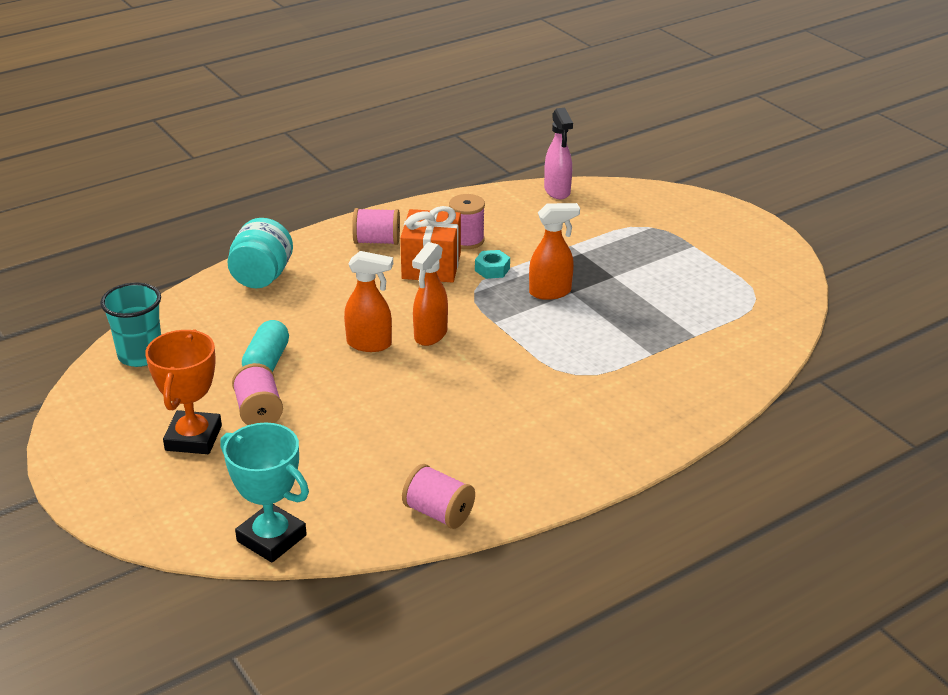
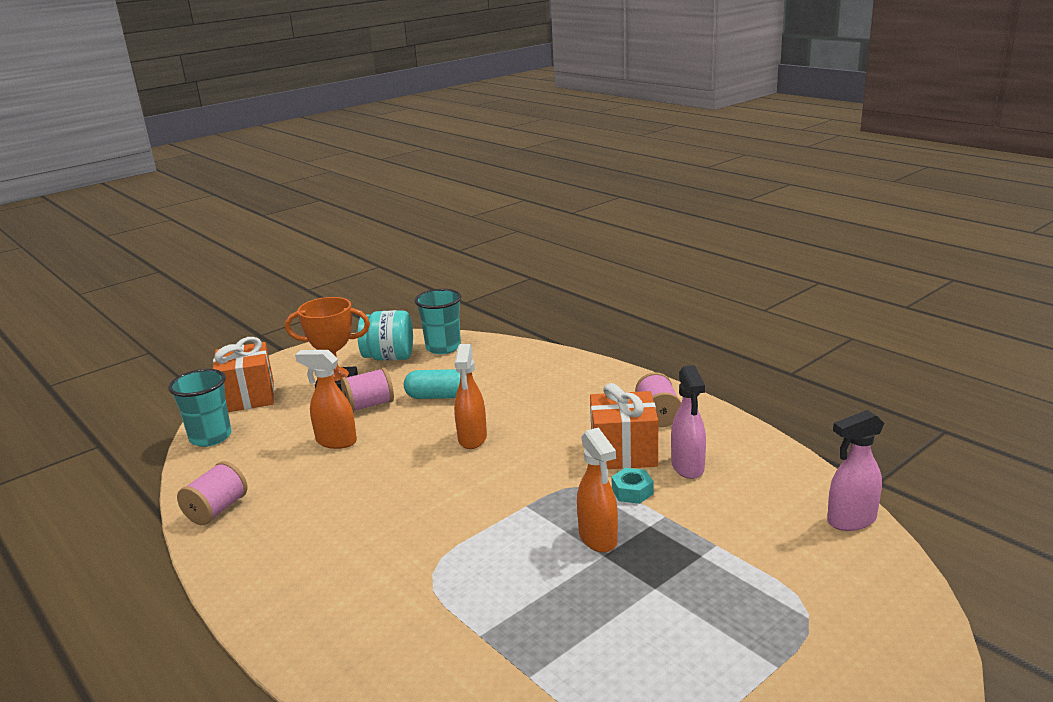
camera: 85 degrees right, 10 degrees down
(175, 515) = (248, 396): none -> orange gift
(262, 277) = (569, 372): turquoise jar -> turquoise jar (389, 357)
(271, 538) = (210, 437): turquoise trophy -> turquoise cup
(430, 335) = (493, 469): orange spray bottle -> orange spray bottle (336, 441)
(466, 240) = (688, 467): pink spool -> pink spray bottle

